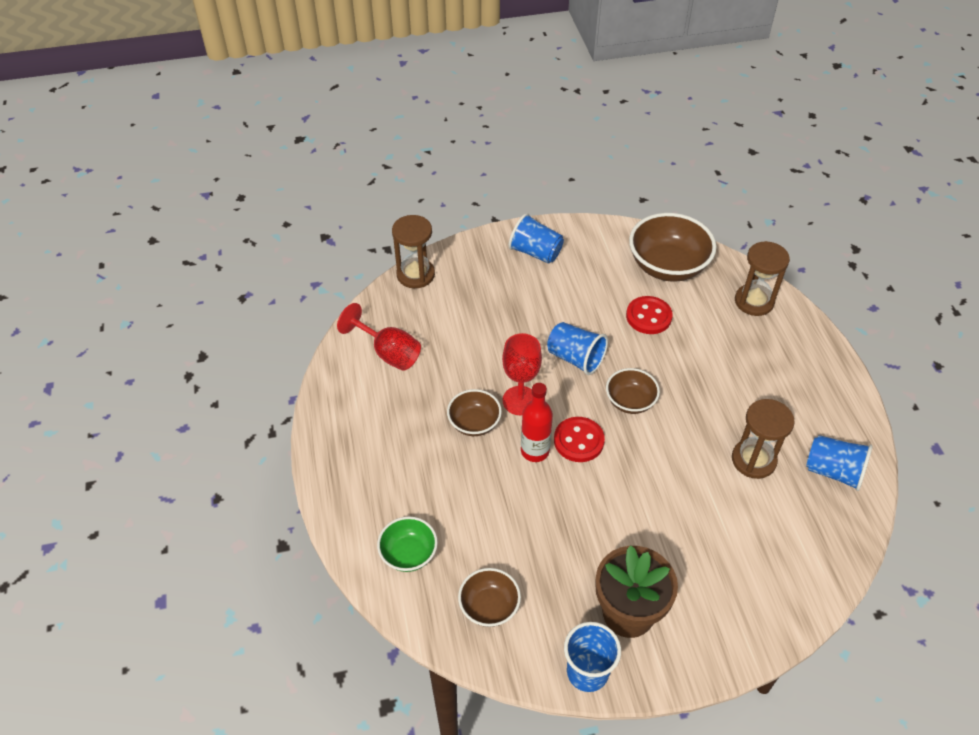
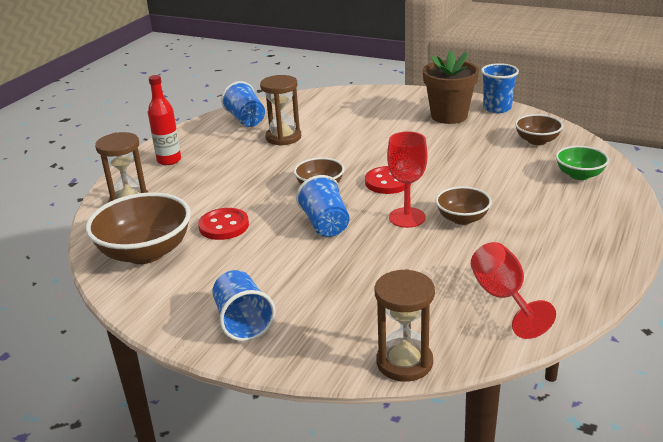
camera: 140 degrees left, 20 degrees down
(535, 451) = (429, 188): red bottle -> red bottle (169, 160)

